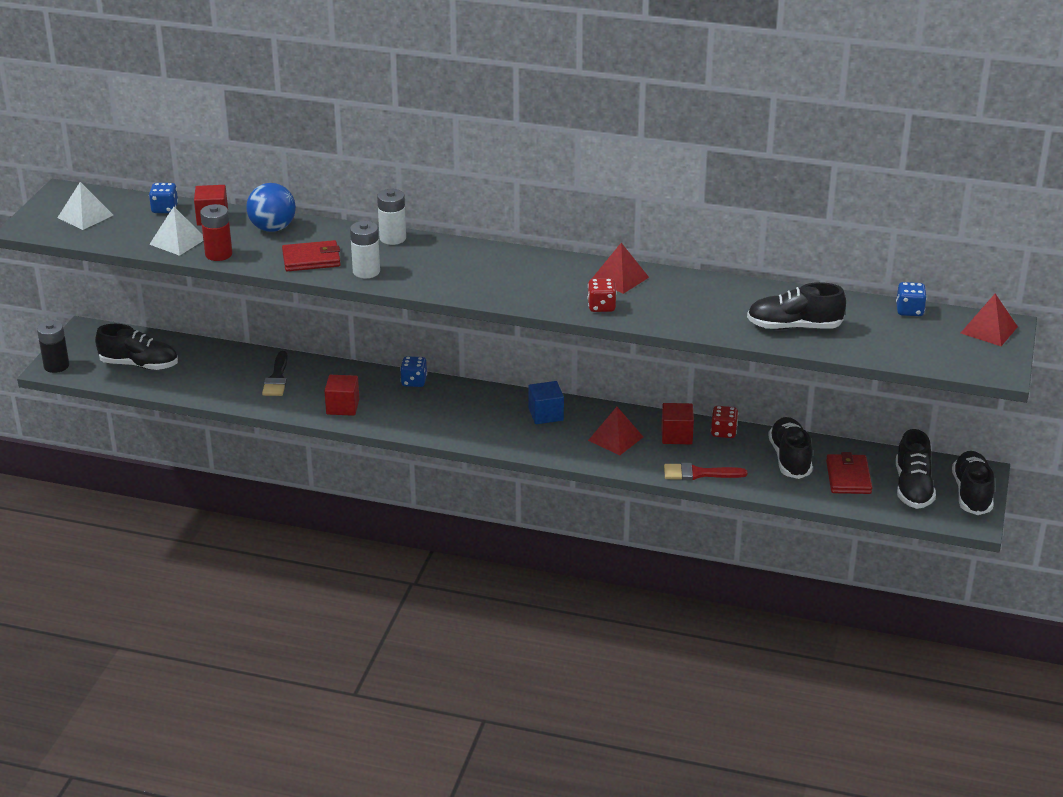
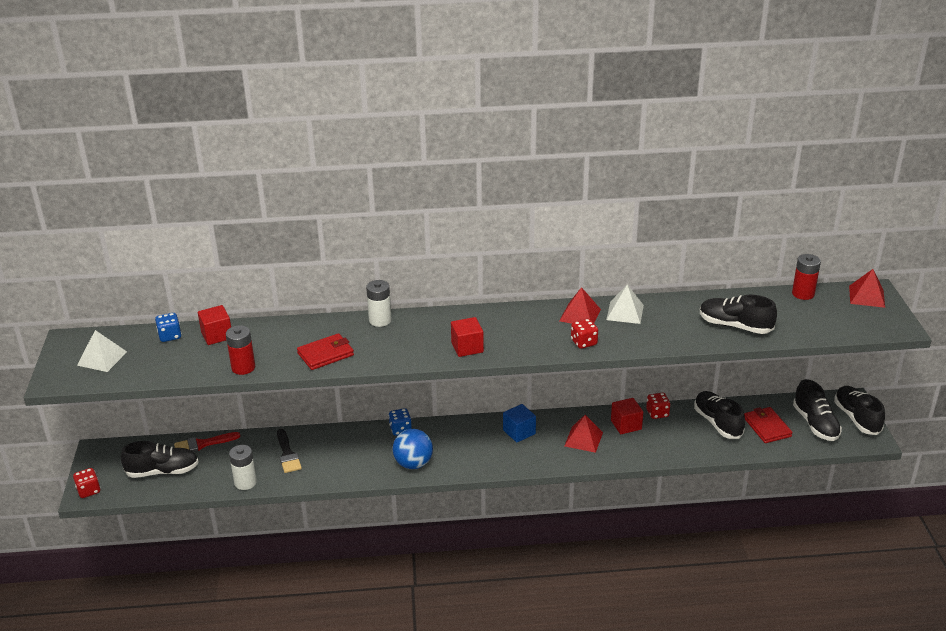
camera: 20 degrees left, 0 degrees up
(56, 366) = (89, 491): black battery -> red dice
(178, 241) = (200, 363): white pyramid -> white pyramid (625, 312)
(272, 228) = (275, 333): blue ball -> blue ball (413, 464)
(342, 407) = (356, 466): red cube -> red cube (467, 347)
(366, 271) = (378, 355): white battery -> white battery (245, 482)
(698, 473) = (662, 452): red brush -> red brush (202, 444)
(794, 327) = (735, 326): black shoe -> black shoe turned 45 degrees clockwise
(909, 311) = (803, 294): blue dice -> red battery

